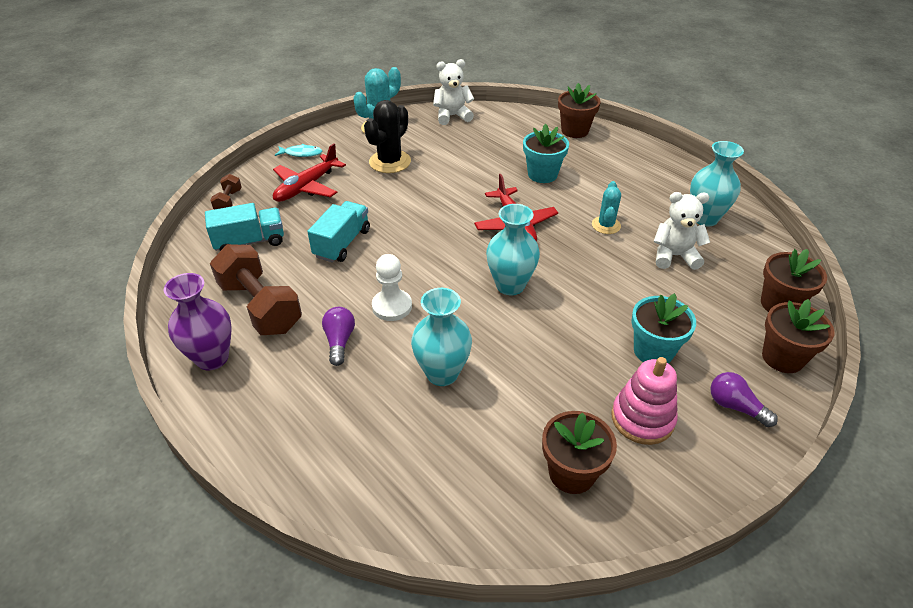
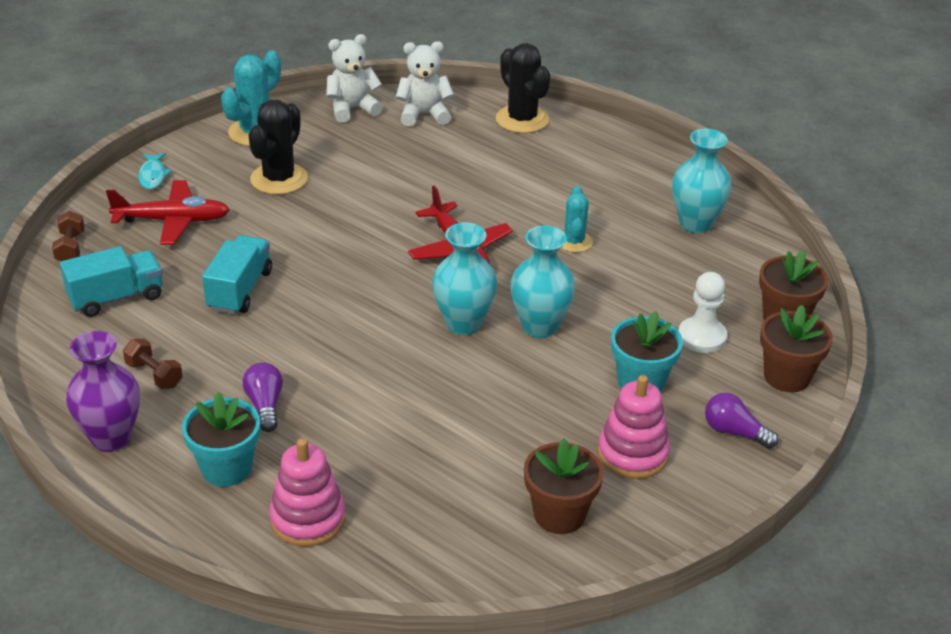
camera: 10 degrees left, 5 degrees down
(260, 306) = (154, 375): brown dumbbell -> brown dumbbell, size x0.48
(301, 153) = (153, 176): turquoise fish -> turquoise fish turned 90 degrees clockwise
(306, 187) = (173, 221): red plane -> red plane turned 120 degrees counterclockwise
(351, 451) = (308, 519): none -> pink stacking toy
(392, 306) = (321, 360): white pawn -> white pawn (702, 337)
(442, 373) = (397, 429): turquoise vase -> turquoise vase (540, 326)
(542, 174) = (486, 182): turquoise flower pot -> turquoise flower pot (226, 468)
(575, 131) = (522, 119): brown flower pot -> black cactus
(674, 256) = (660, 273): white teddy bear -> white teddy bear (424, 114)

